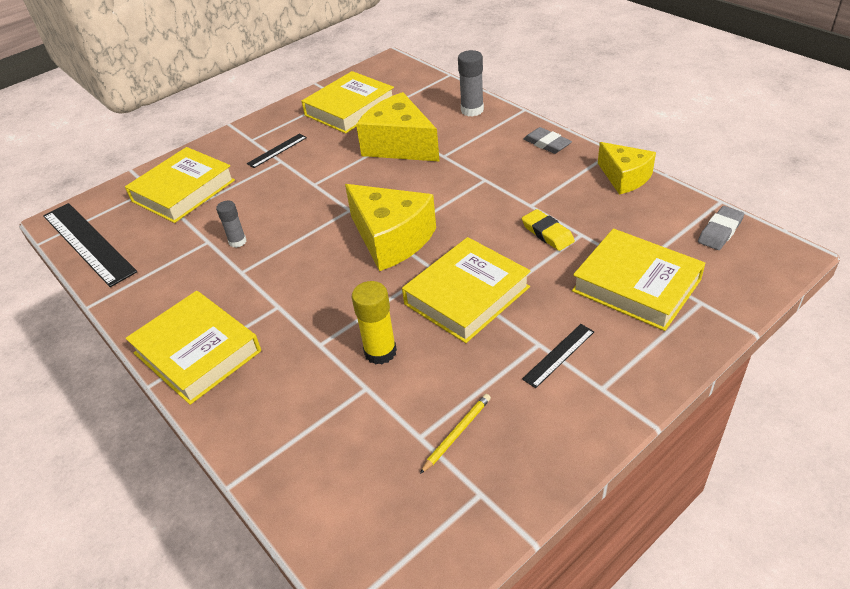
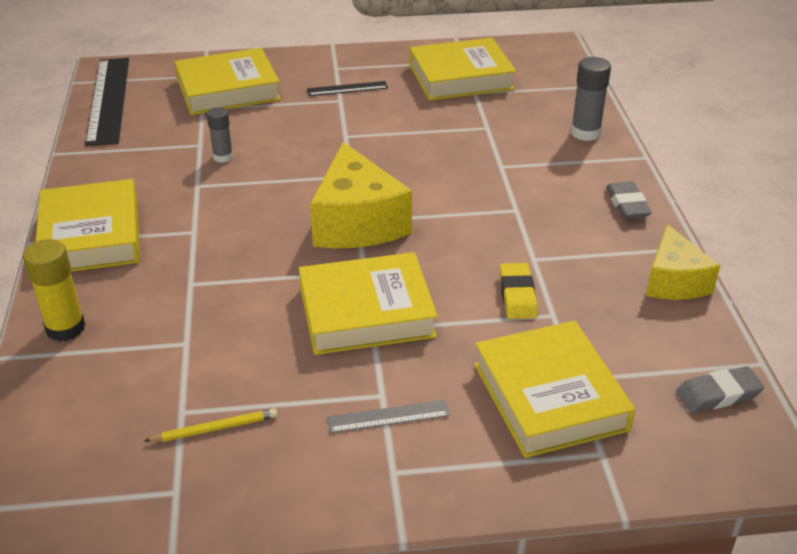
camera: 30 degrees right, 5 degrees down
(380, 352) = (232, 319): yellow glue stick -> yellow glue stick (65, 328)
(399, 145) = (468, 135): yellow cheese -> none
(559, 355) = (388, 416): black ruler -> grey ruler

